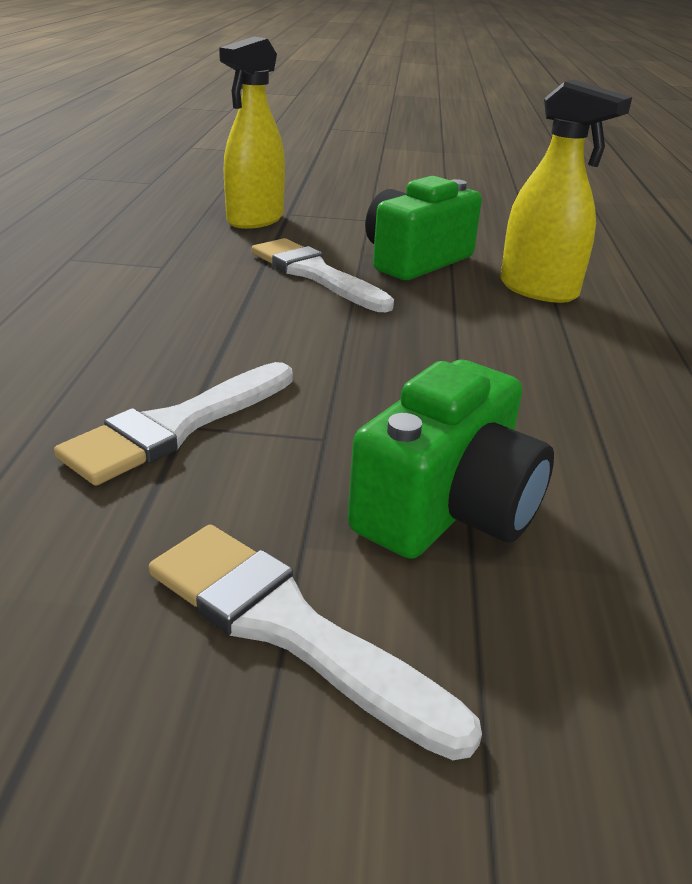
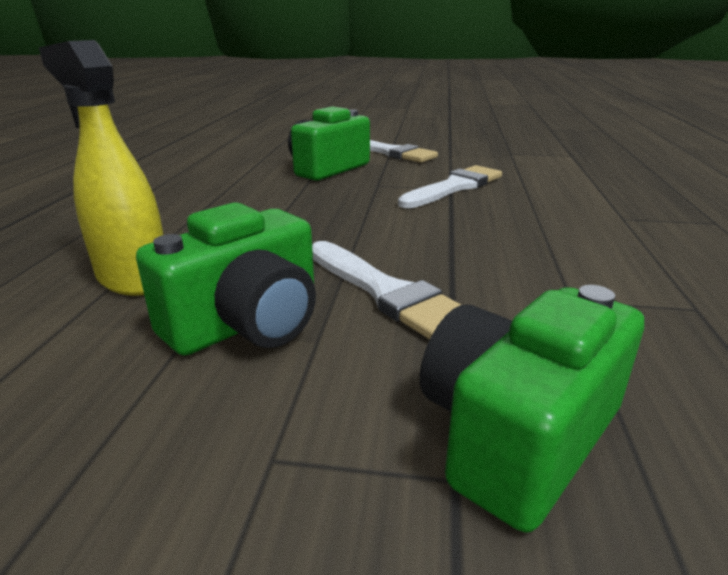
camera: 175 degrees left, 5 degrees down
(255, 220) = (516, 435): yellow spray bottle -> green camera

